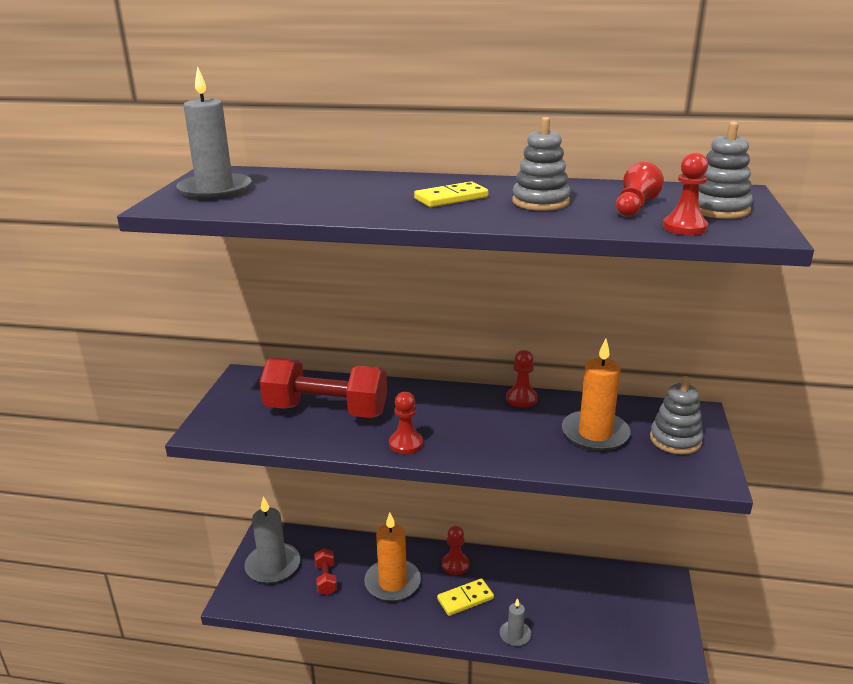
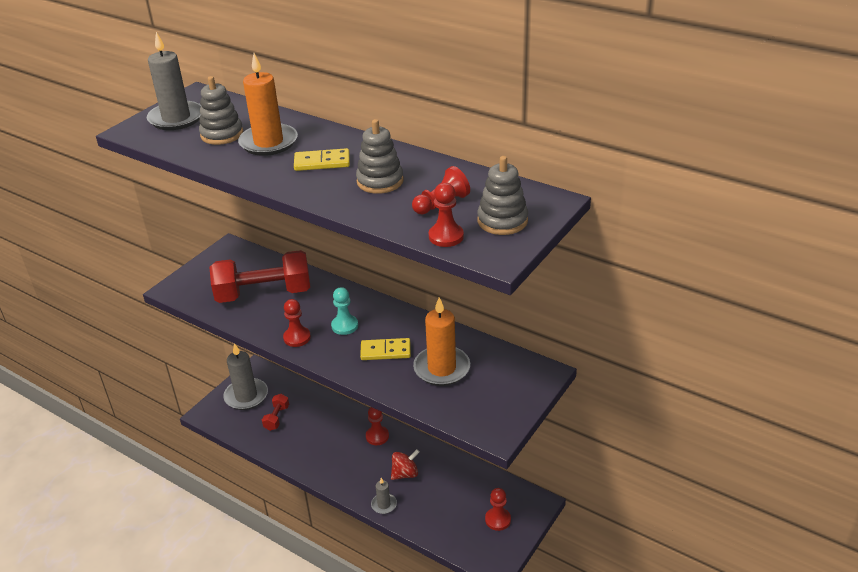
camera: 25 degrees right, 10 degrees up
(326, 410) = (264, 293): red dumbbell -> red dumbbell turned 45 degrees counterclockwise
(392, 583) = (322, 436): orange candle -> orange candle (268, 142)
(450, 420) = (344, 326): none -> turquoise pawn
(465, 599) = (366, 465): yellow domino -> yellow domino (385, 351)
(513, 594) = (405, 473): none -> red spinning top
(521, 399) = (414, 321): red pawn -> red pawn (498, 520)
(675, 440) = (500, 391): grey stacking toy -> grey stacking toy (222, 134)

